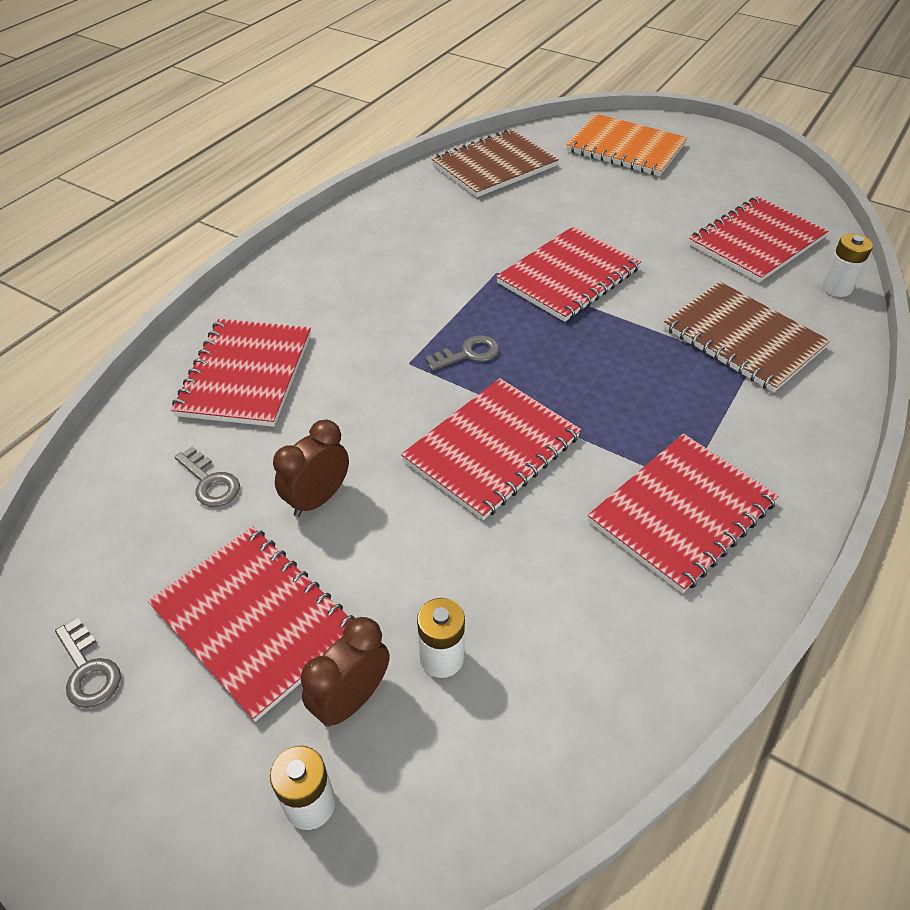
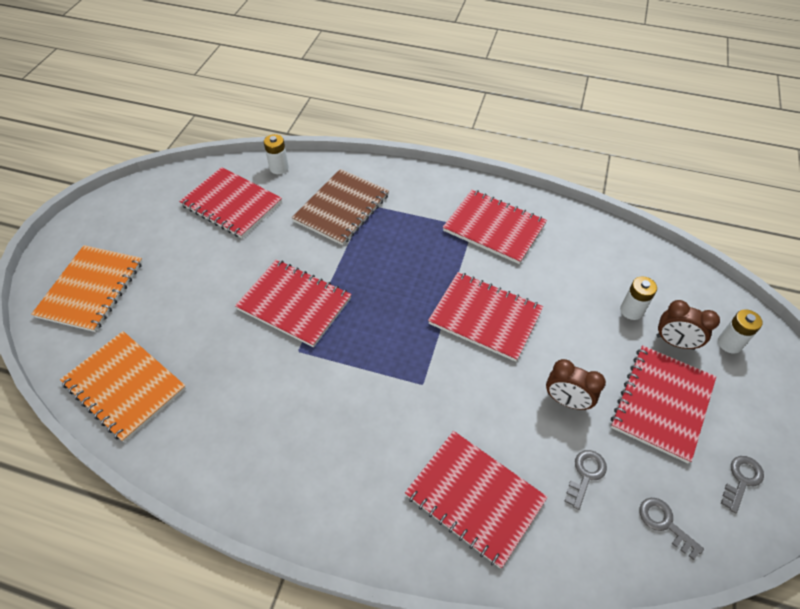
camera: 105 degrees left, 5 degrees up
(246, 374) = (475, 497): red notebook -> red notebook turned 45 degrees clockwise
(468, 354) = (401, 349): grey key -> grey key (665, 524)
(494, 166) = (125, 386): brown notebook -> orange notebook

